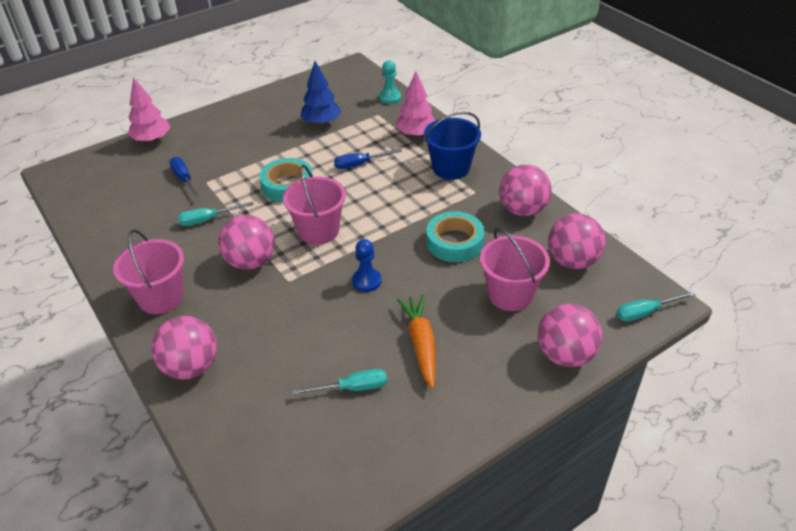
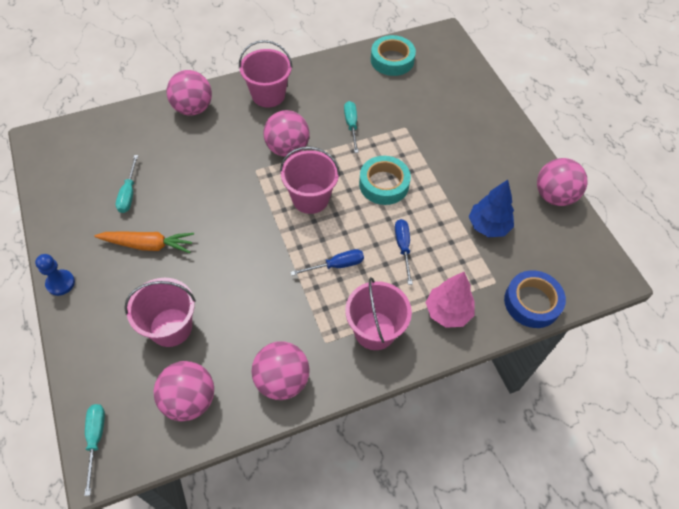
camera: 100 degrees right, 15 degrees up
(152, 140) = (482, 93): pink tree -> none
(184, 179) = (414, 113): blue screwdriver -> blue screwdriver (336, 265)
(366, 281) = (233, 222): blue pawn -> blue pawn (60, 283)
(390, 97) = (532, 302): turquoise pawn -> blue tape
(451, 168) = (375, 330): blue bucket -> pink bucket
(454, 242) = (256, 301): turquoise tape -> turquoise tape (392, 60)
(565, 355) = (85, 347): pink ball -> pink ball (554, 196)

